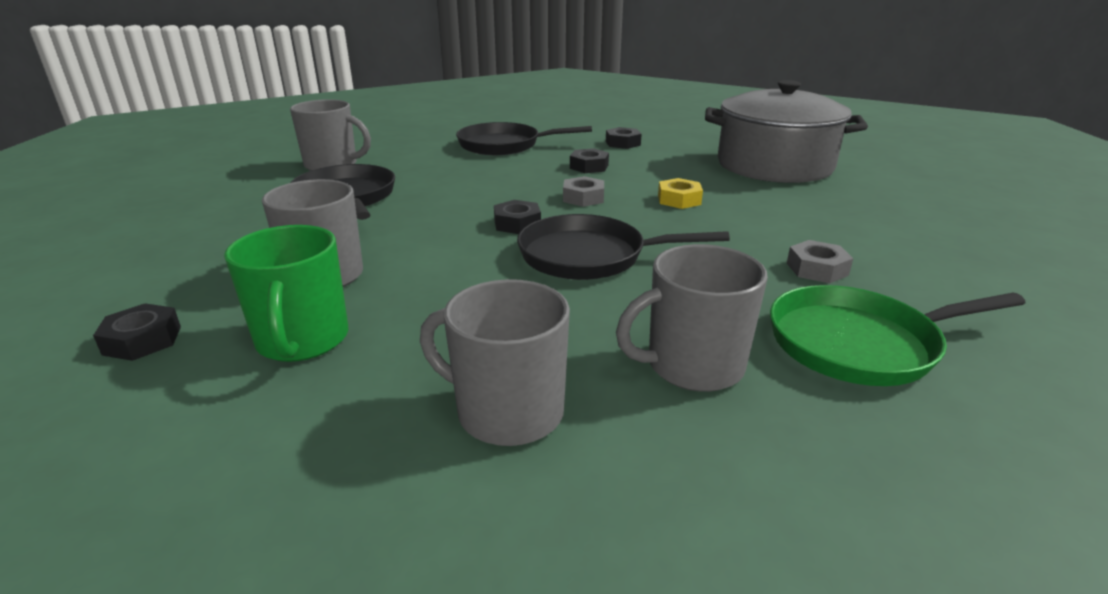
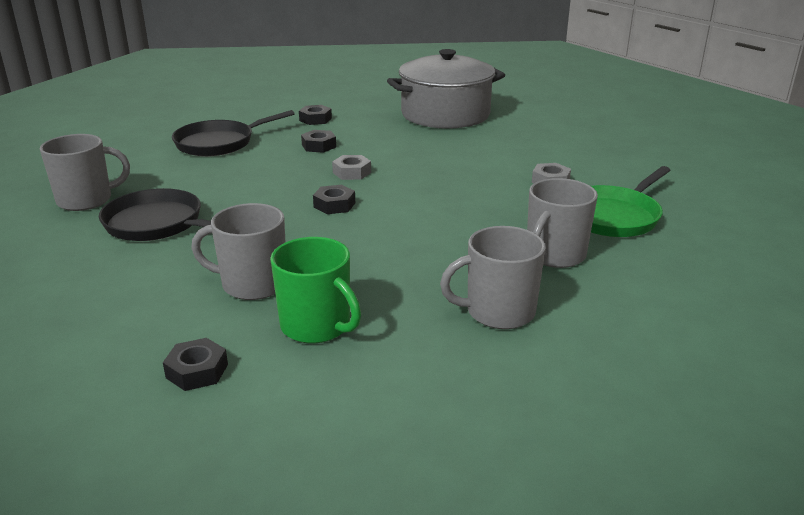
camera: 35 degrees left, 0 degrees up
(589, 256) = (416, 213): black pan -> none
(679, 200) = (418, 157): yellow nut -> none

